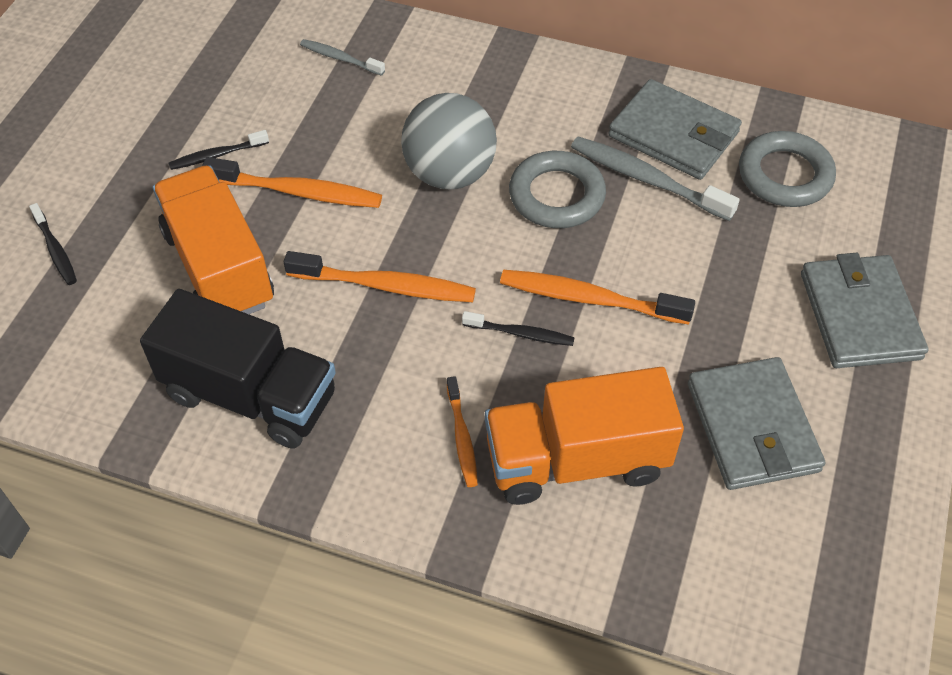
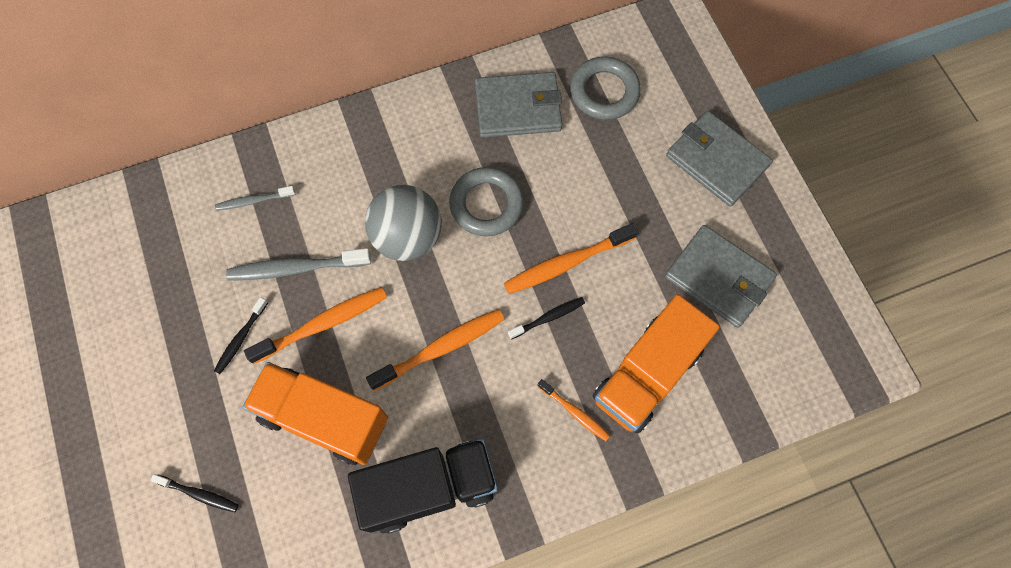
camera: 40 degrees left, 15 degrees up
(647, 179) = (529, 153): grey toothbrush -> grey toothbrush (296, 268)

